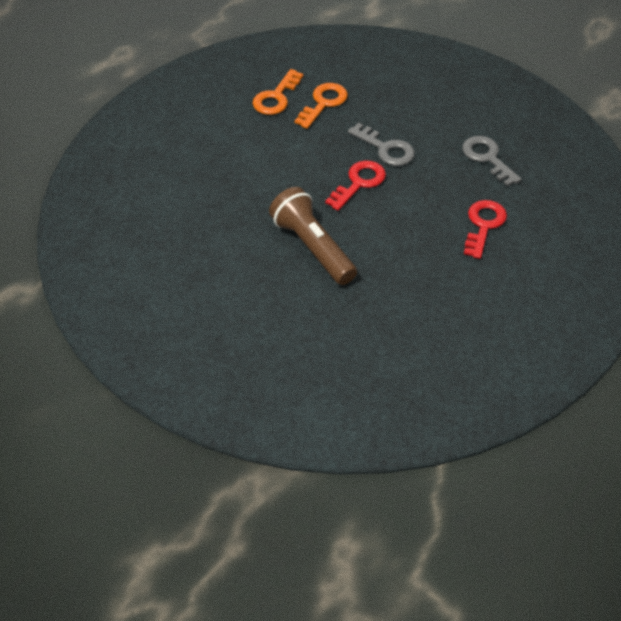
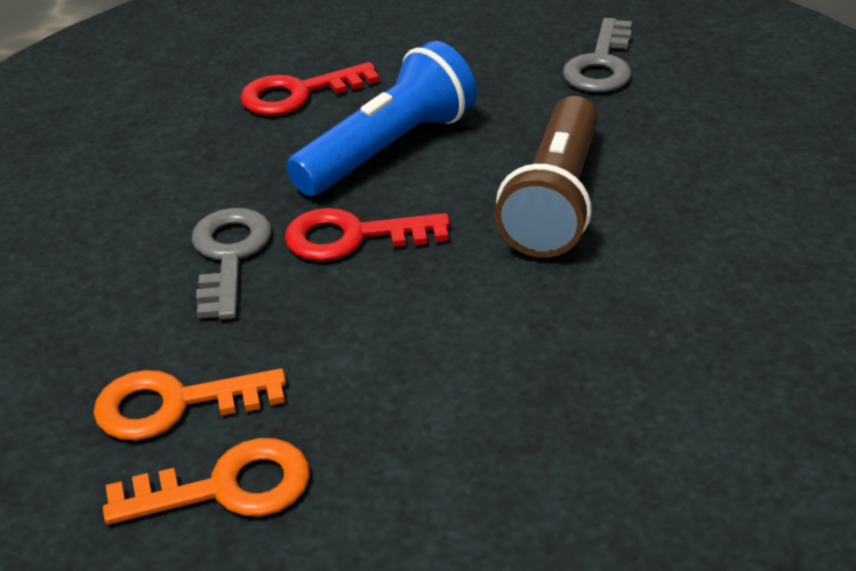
camera: 130 degrees left, 10 degrees down
(406, 225) = (387, 149): none -> blue flashlight
(487, 158) = (136, 153): grey key -> grey key (601, 65)

